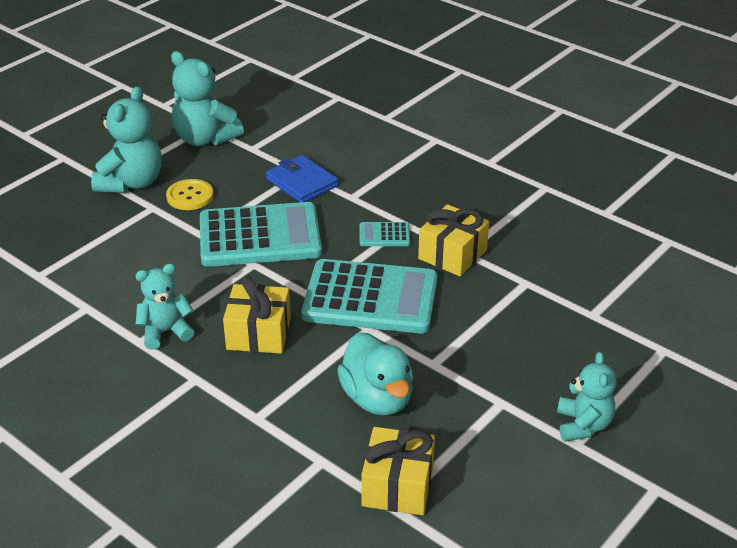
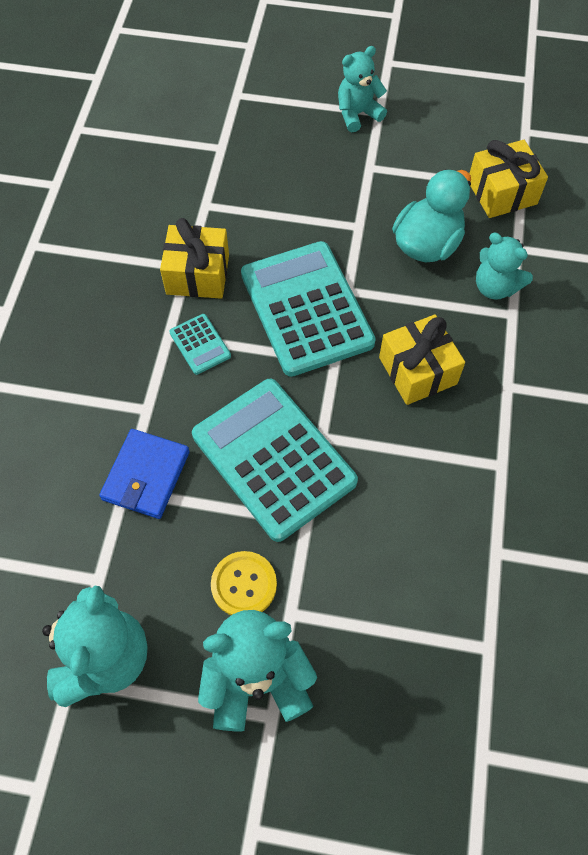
camera: 120 degrees left, 25 degrees up
(165, 332) = (473, 451): turquoise teddy bear -> turquoise teddy bear (495, 287)

